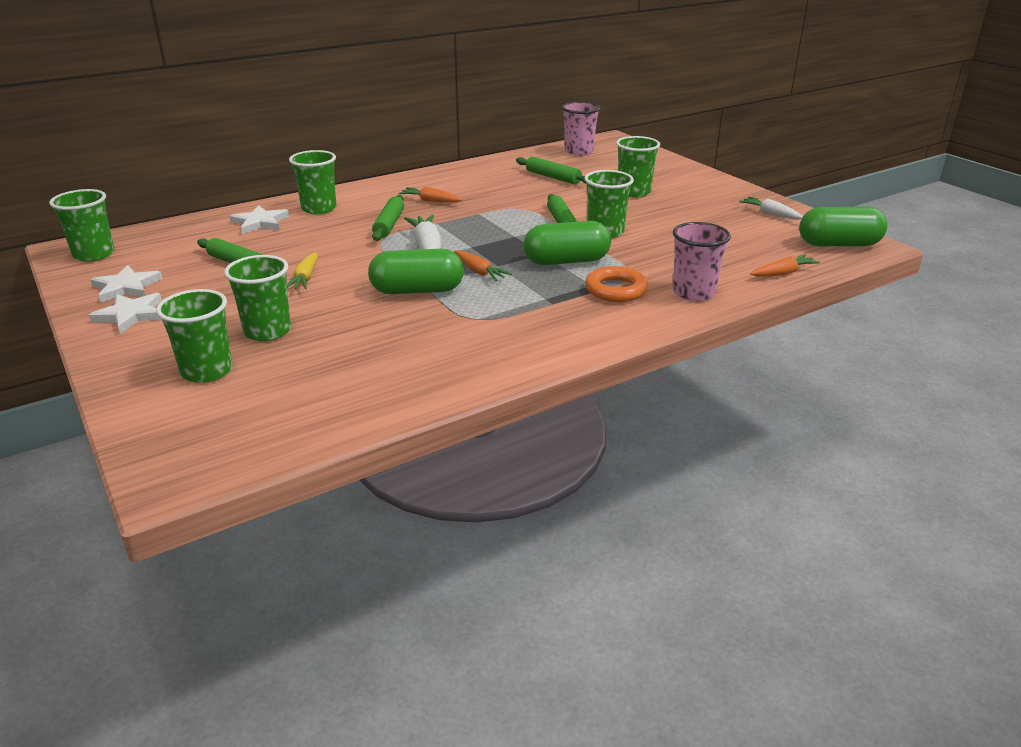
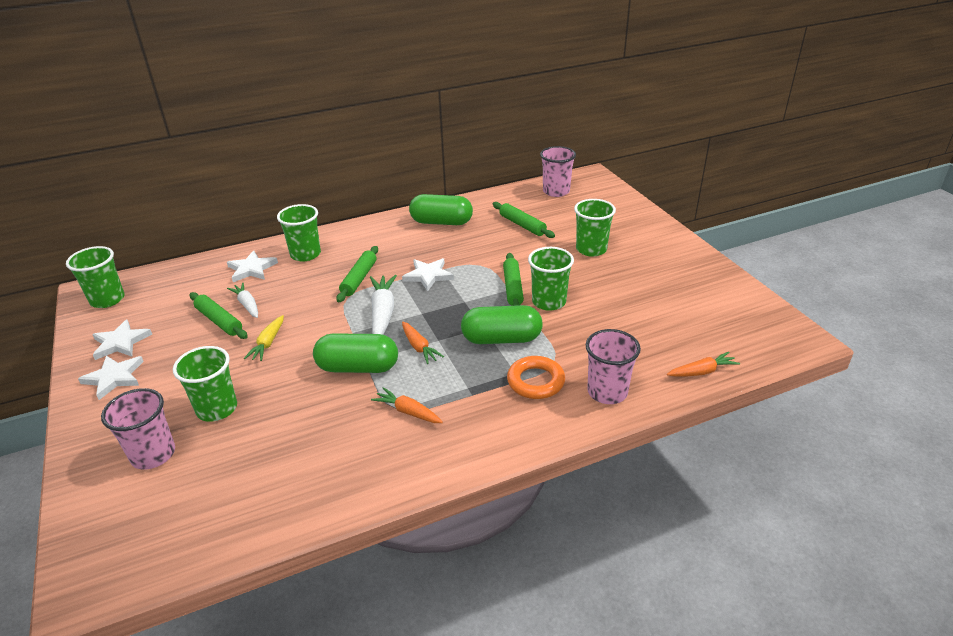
camera: 10 degrees right, 5 degrees up
(207, 371) = (153, 454): green cup -> pink cup
(430, 201) = (404, 250): orange carrot -> orange carrot (408, 412)
(466, 219) = (428, 275): none -> white star
(770, 214) = (713, 288): white carrot -> white carrot (247, 305)
(838, 244) = (769, 335): green capsule -> green capsule (441, 222)

